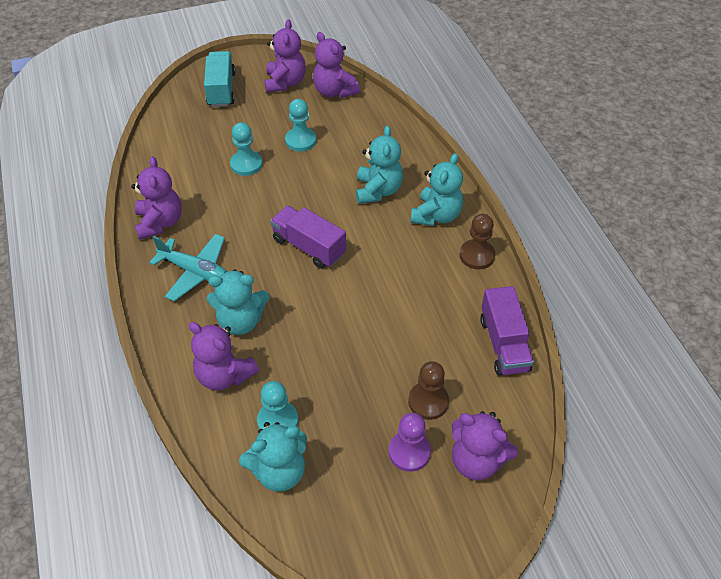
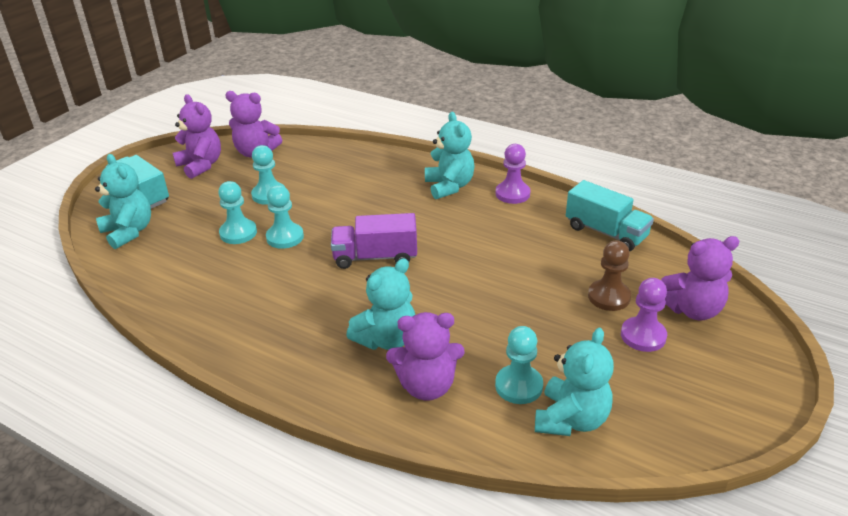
camera: 40 degrees left, 15 degrees down
(160, 222) = (204, 316): purple teddy bear -> none
(195, 272) = (292, 331): turquoise plane -> none
(271, 188) = (285, 237): none -> turquoise pawn
(378, 190) = (382, 194): turquoise teddy bear -> turquoise teddy bear (129, 232)
(477, 255) = (512, 194): brown pawn -> purple pawn
(504, 344) = (606, 232): purple truck -> turquoise truck

